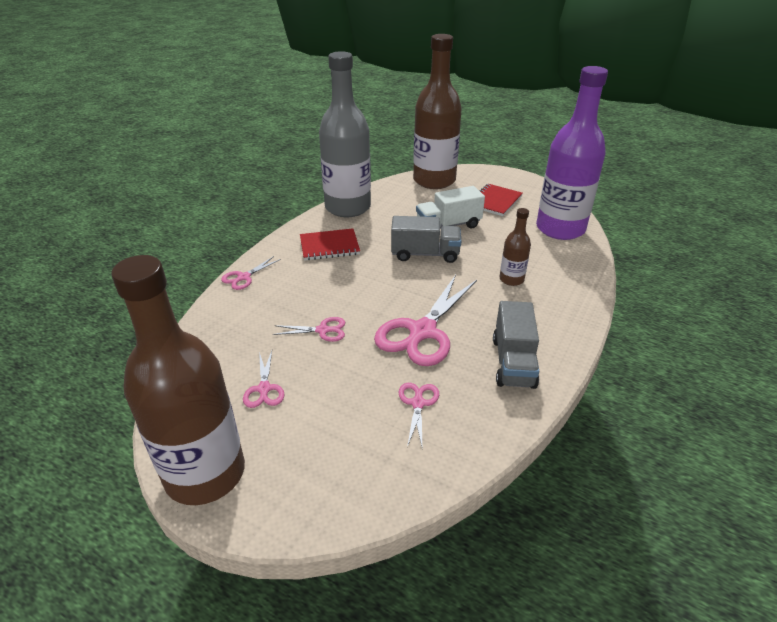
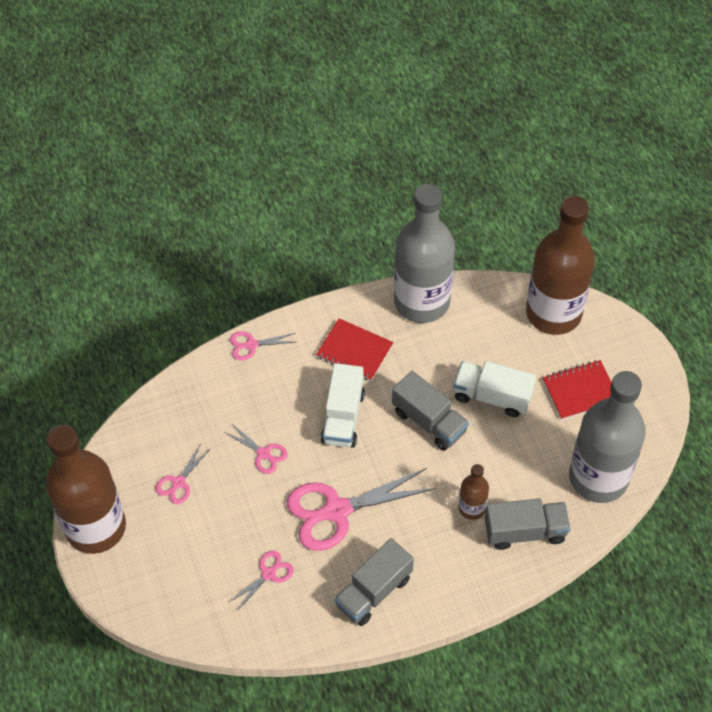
camera: 40 degrees right, 20 degrees up
(362, 280) = (343, 417): none -> white truck
(559, 273) = (525, 531): none -> grey truck
(560, 229) = (598, 477): purple bottle -> grey bottle

